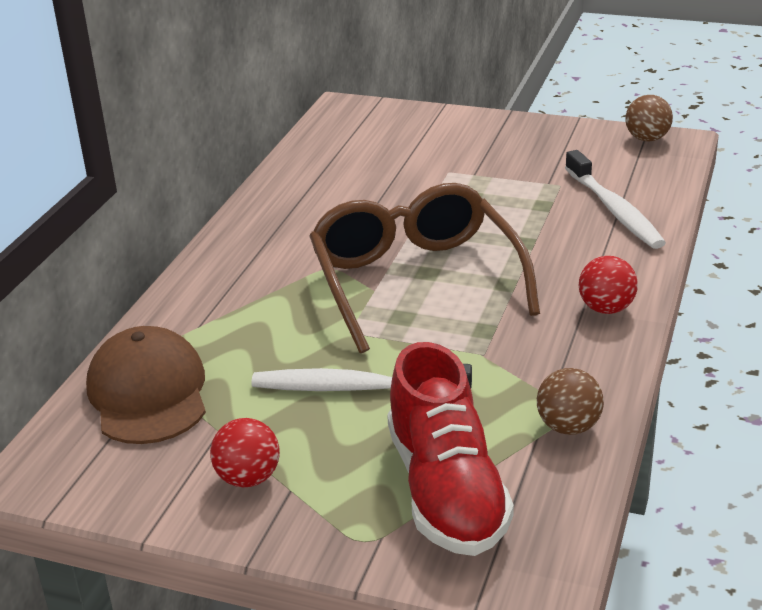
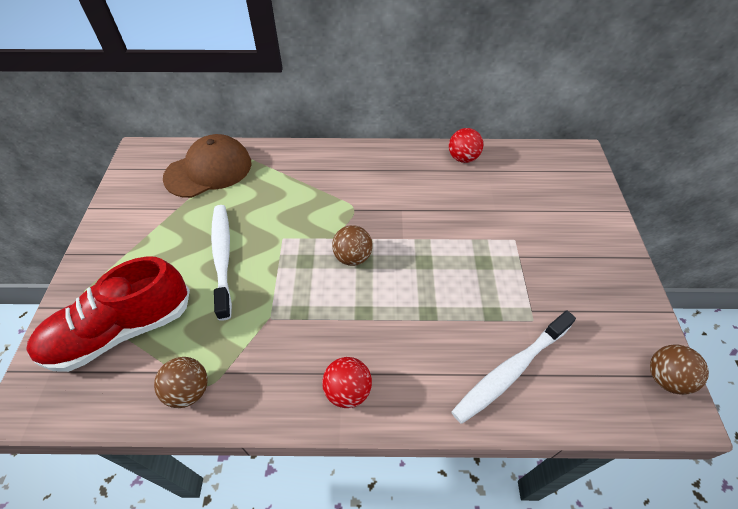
camera: 70 degrees right, 20 degrees up
(248, 478) = (135, 233): red ball -> red ball (463, 158)
(415, 280) = (352, 257): brown glasses -> brown ball

